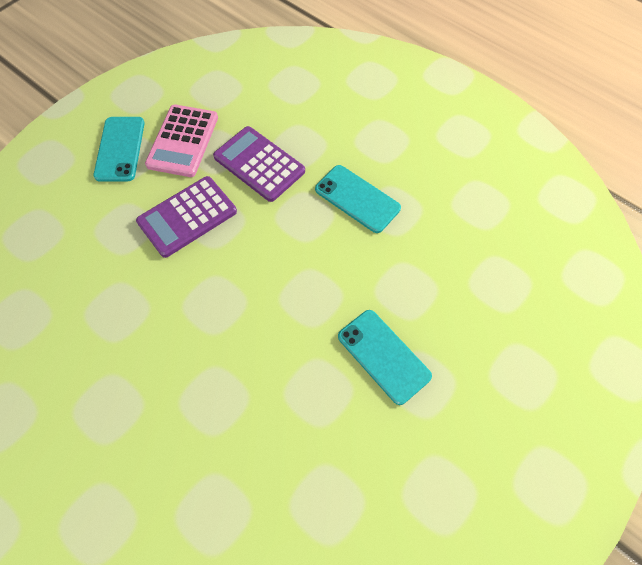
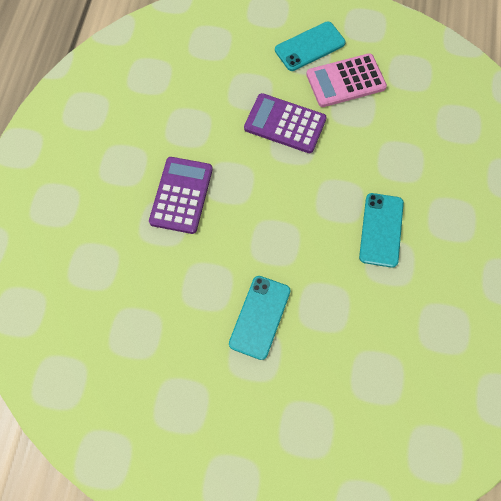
camera: 60 degrees right, 5 degrees up
(259, 164) = (362, 143): purple calculator -> purple calculator (181, 195)

